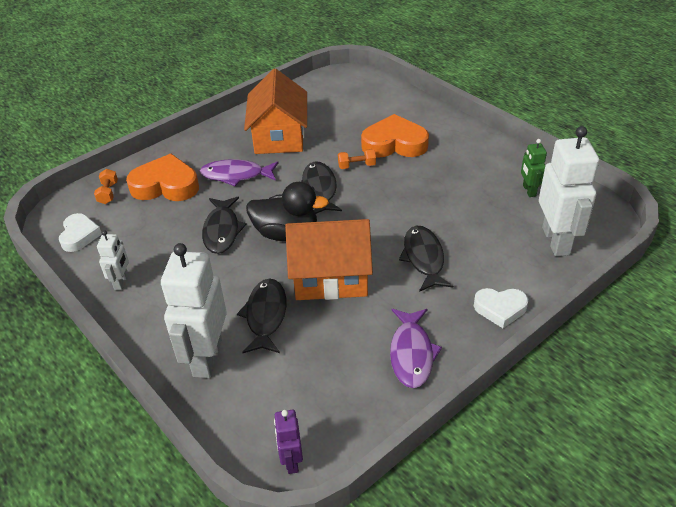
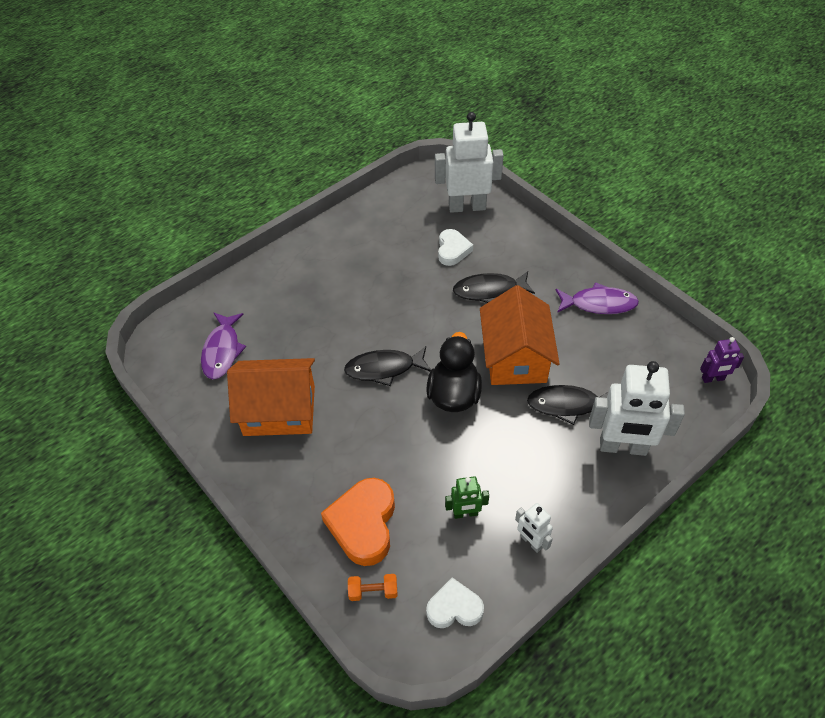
camera: 90 degrees left, 10 degrees up
(121, 282) = (531, 542): white robot -> white robot turned 135 degrees counterclockwise
(222, 230) = (448, 453): black fish -> none
(236, 175) = (351, 449): purple fish -> purple fish (222, 351)
(357, 166) = (347, 337): orange dumbbell -> none
(394, 144) = (312, 304): orange heart -> none
(500, 309) = (546, 248): white heart -> white heart (452, 250)
(529, 190) = (400, 214): green robot -> green robot (465, 513)

